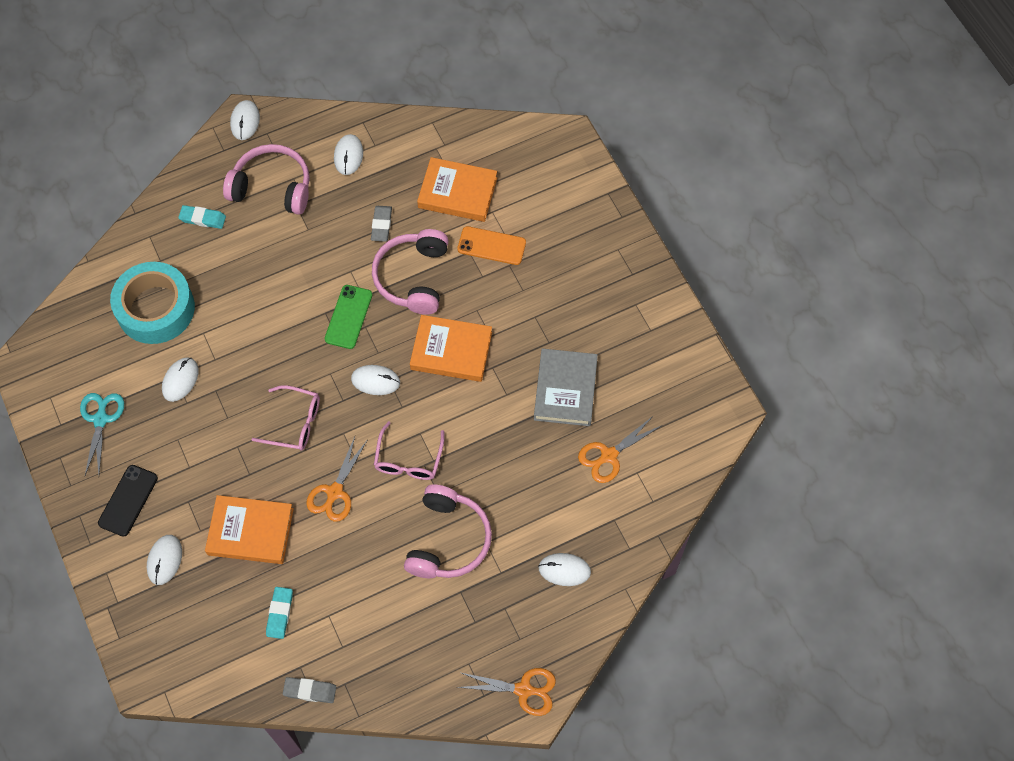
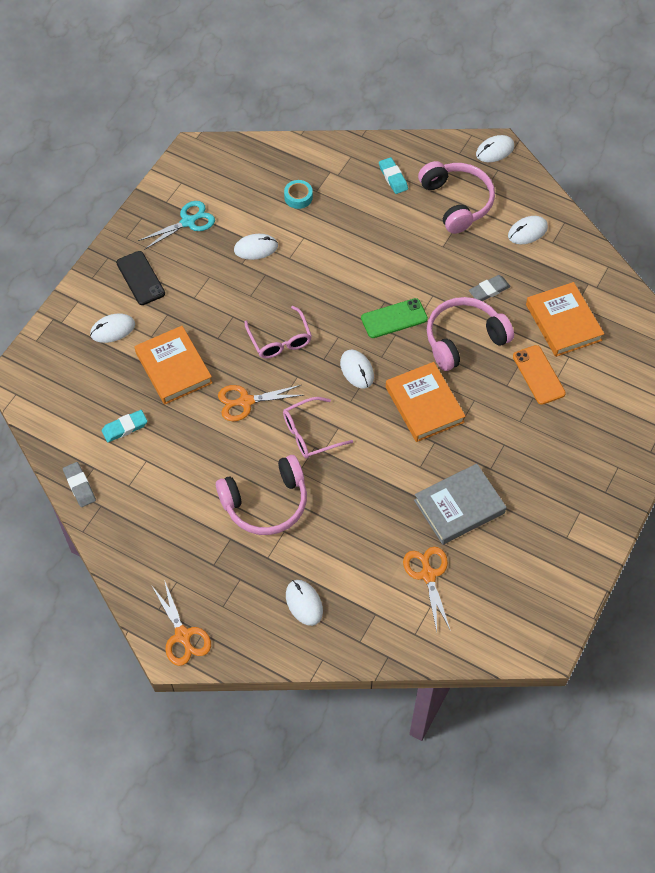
camera: 55 degrees right, 5 degrees down
(128, 500) = (140, 278): black phone -> black phone turned 75 degrees clockwise
(156, 309) = (298, 197): turquoise tape -> turquoise tape, size x0.41
(609, 455) = (428, 575): orange scissors -> orange scissors turned 60 degrees clockwise

